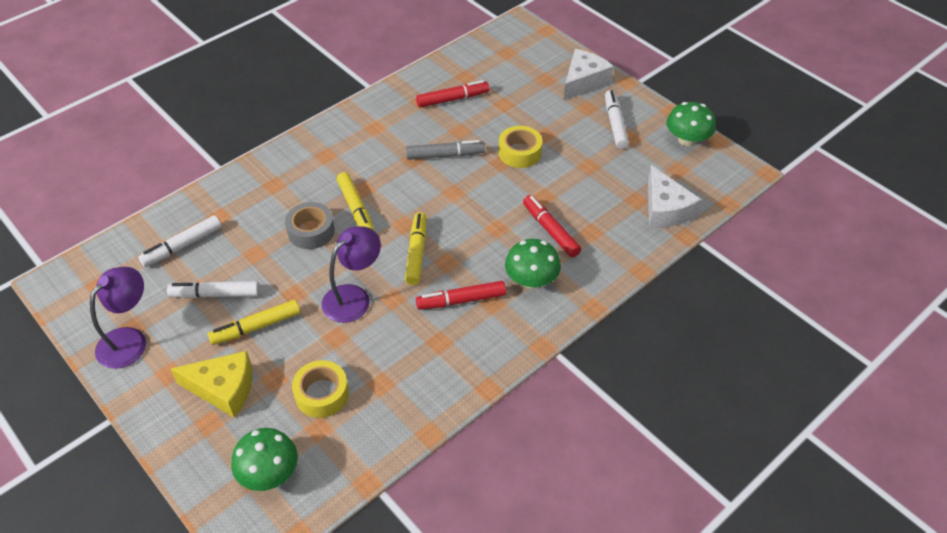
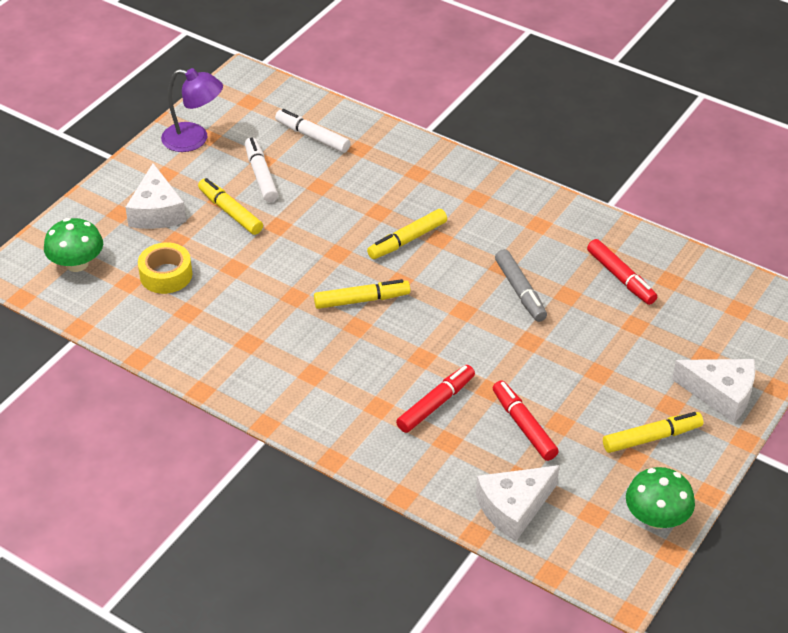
camera: 75 degrees right, 5 degrees down
(223, 389) = (157, 211): yellow cheese -> white cheese
(311, 231) = (363, 216): grey tape -> none
(353, 297) = (287, 268): purple lamp -> none
(461, 300) = (308, 348): red marker -> red marker (524, 426)
(519, 153) = (554, 355): yellow tape -> none
(531, 280) = (355, 400): green mushroom -> none
(615, 124) = (651, 438): white marker -> yellow marker

